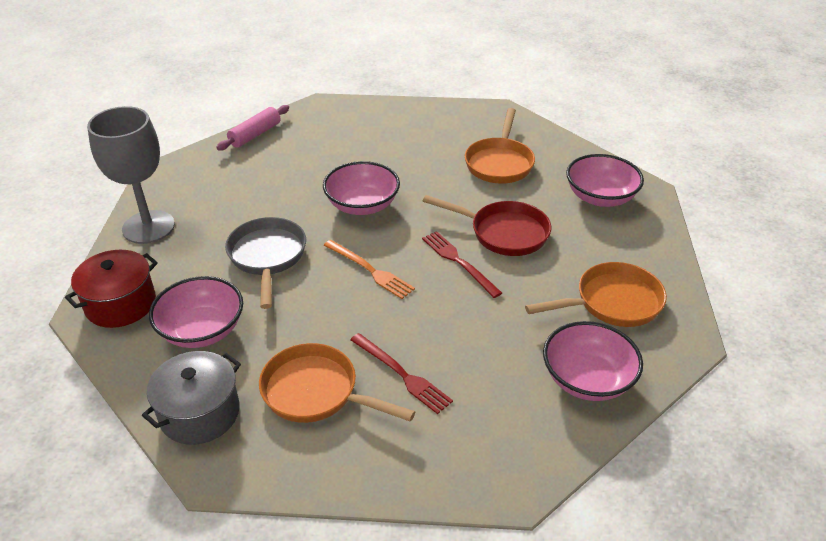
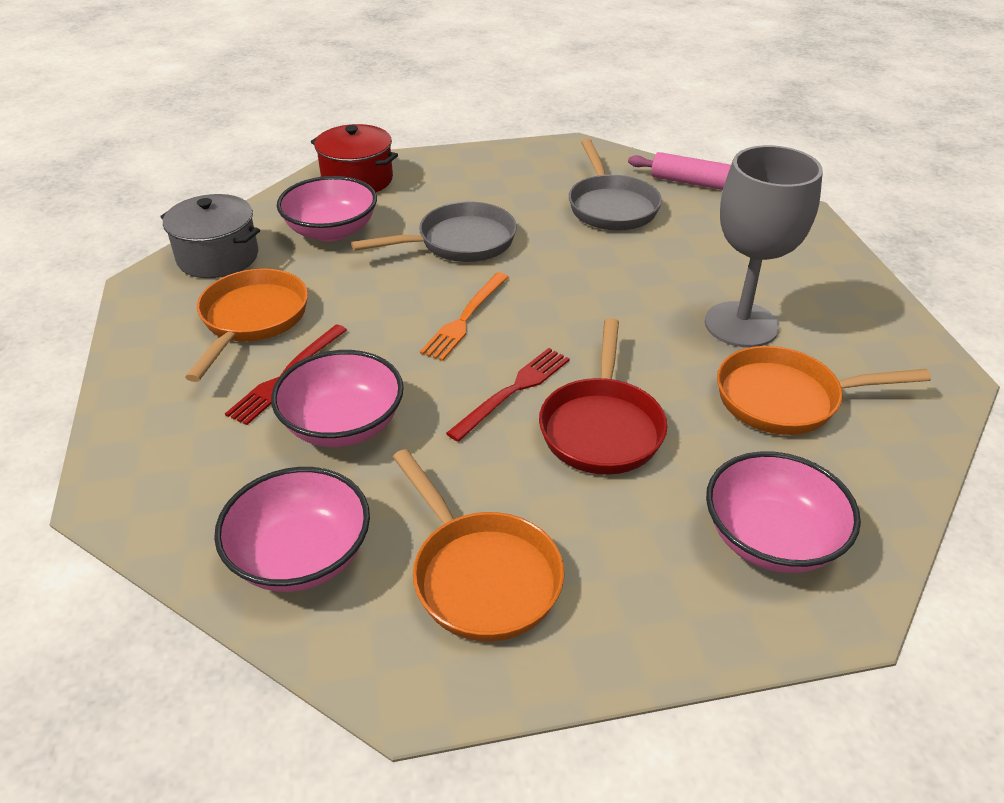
camera: 75 degrees right, 0 degrees up
(148, 227) = (478, 163): grey goblet -> grey goblet (741, 325)
(264, 175) = (611, 206): none -> grey pan
(362, 205) = (594, 288): pink bowl -> pink bowl (343, 424)

